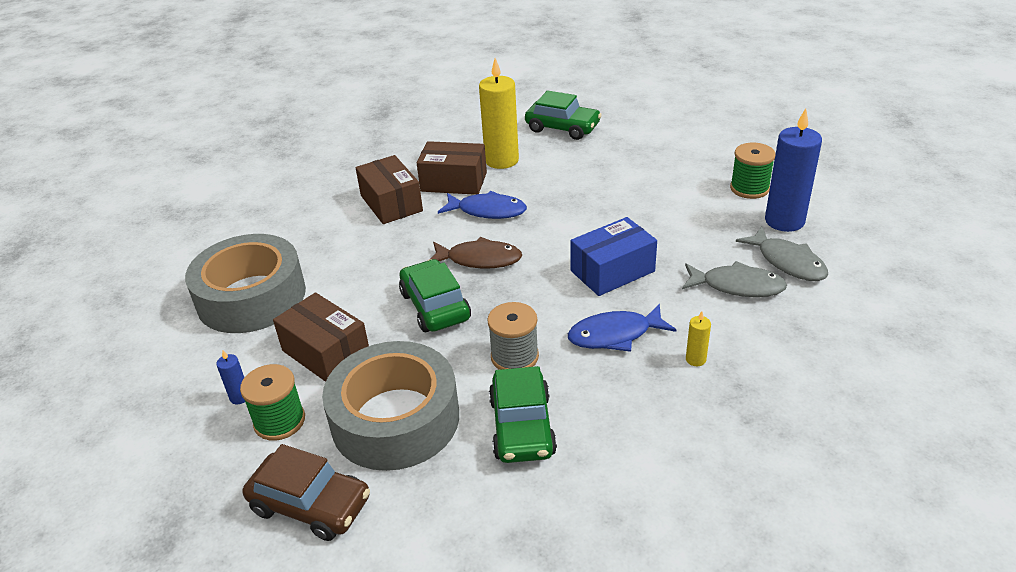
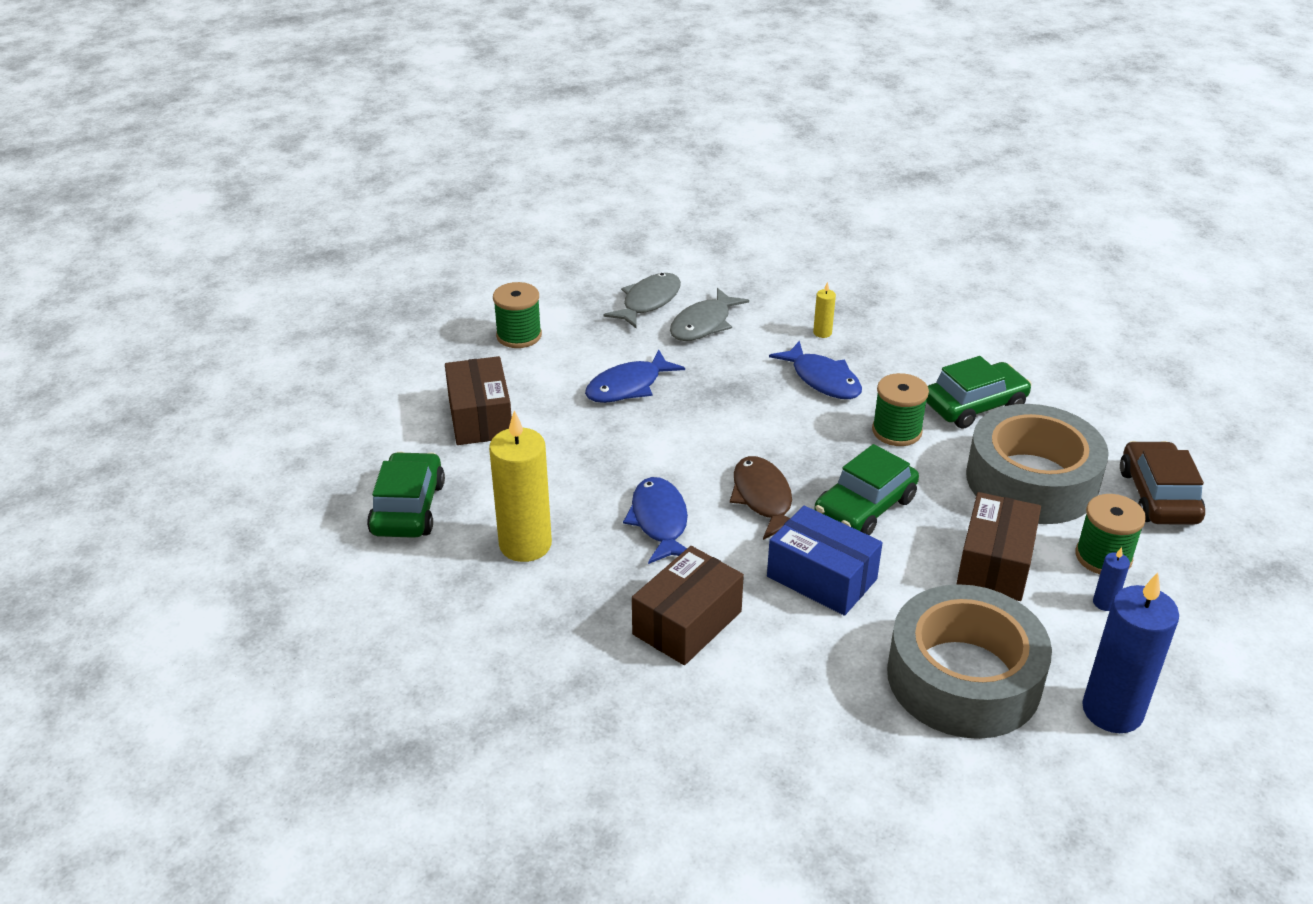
camera: 115 degrees left, 0 degrees up
(454, 182) = (603, 576): brown box -> brown box (480, 418)
(514, 357) = (896, 431): grey spool -> green spool
(612, 271) = (725, 399): blue box -> blue box (821, 578)
(654, 227) = (628, 386): none -> blue fish
(737, 286) = (703, 324): grey fish -> grey fish turned 135 degrees counterclockwise
(784, 221) = (576, 309): blue candle -> blue candle (1112, 711)

